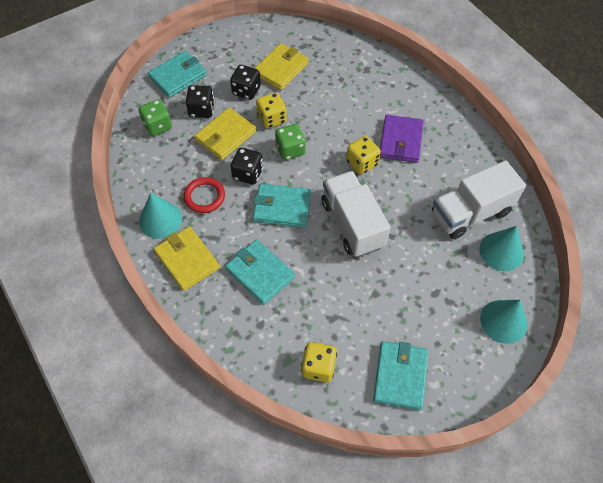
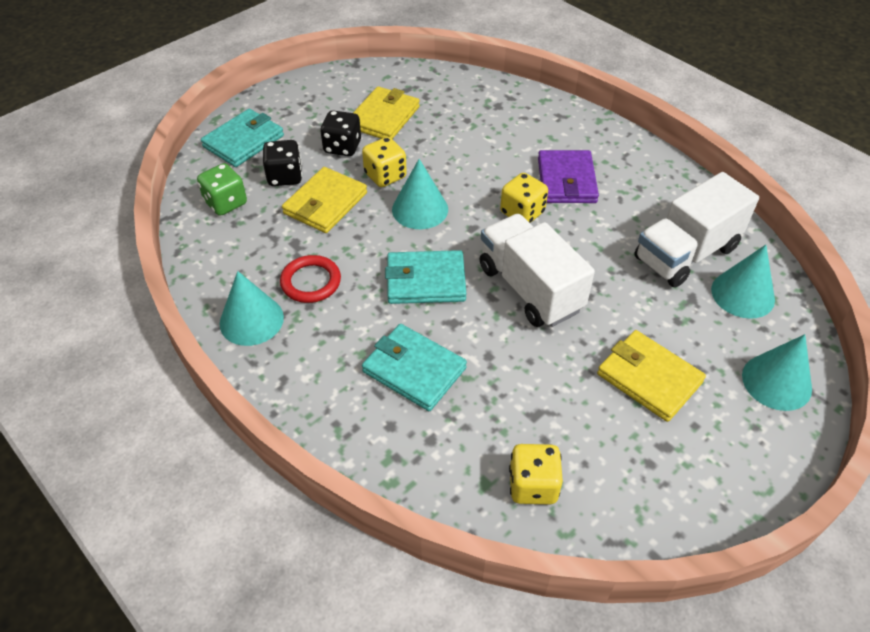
camera: 10 degrees left, 10 degrees down
(187, 260) = (302, 367): yellow wallet -> yellow wallet (649, 378)
(248, 174) = (367, 245): black dice -> none
(290, 150) = (420, 209): green dice -> turquoise cone
(400, 376) = (656, 479): turquoise wallet -> none

